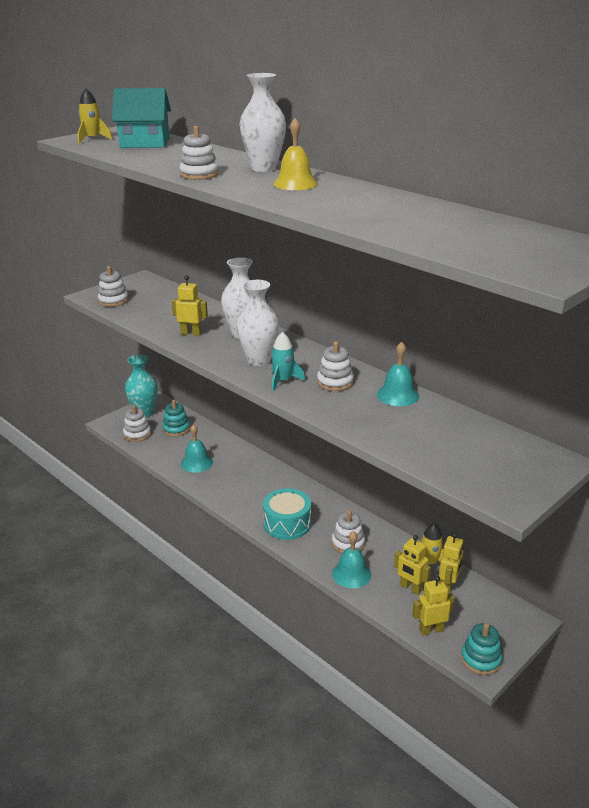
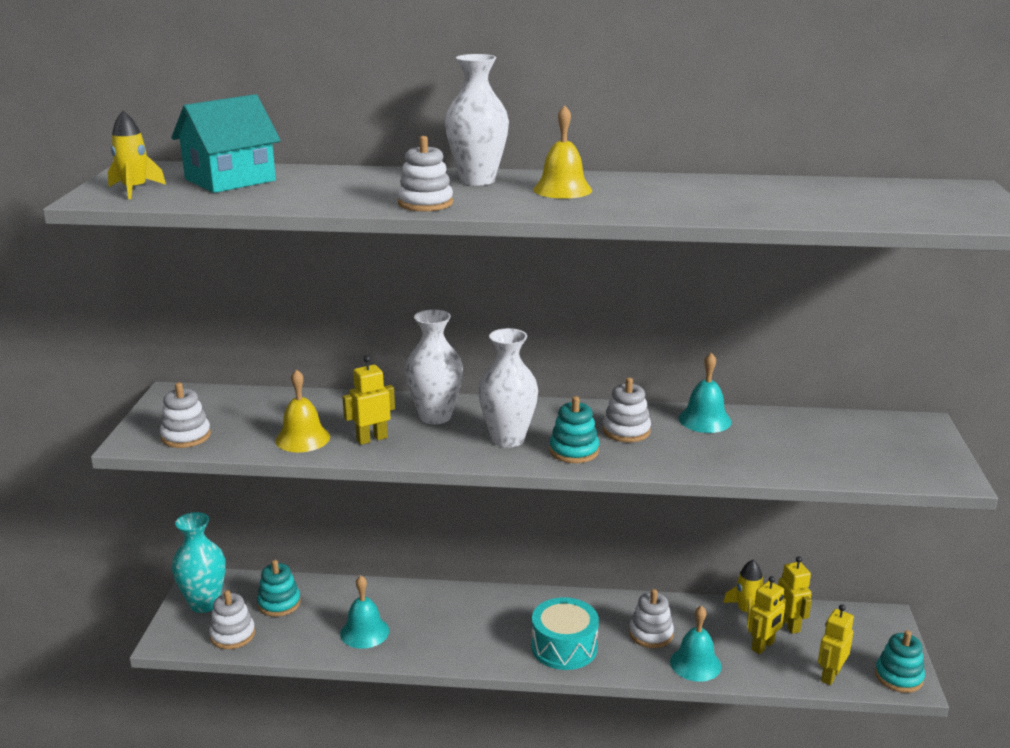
camera: 40 degrees left, 5 degrees down
(160, 321) = (302, 438): none -> yellow bell
(283, 381) = (574, 451): turquoise rocket -> turquoise stacking toy
(410, 588) = (763, 646): yellow robot -> yellow robot turned 45 degrees counterclockwise

